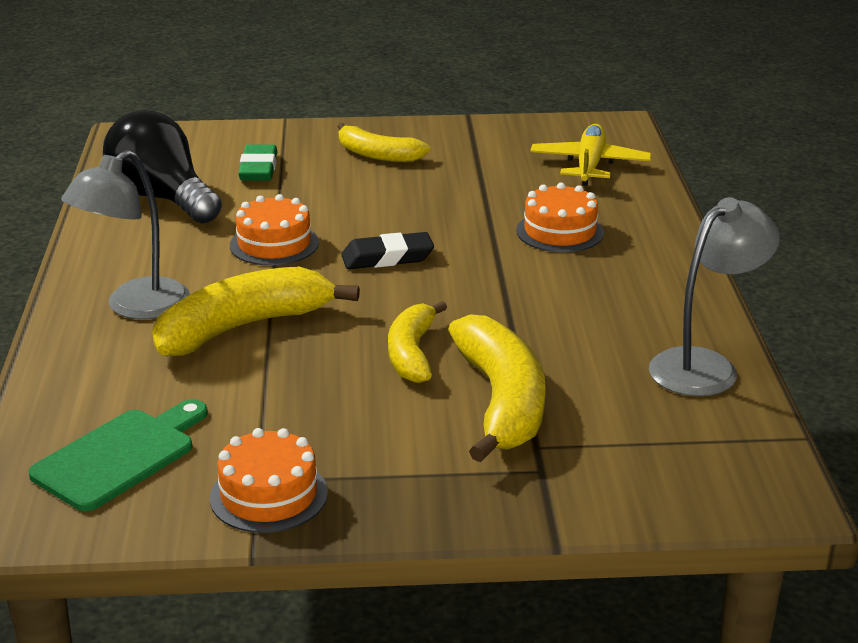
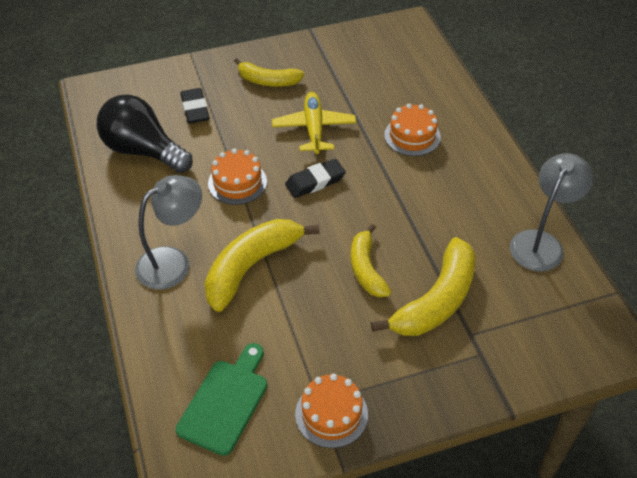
camera: 15 degrees left, 20 degrees up
(135, 307) = (173, 262): grey lamp -> grey lamp turned 150 degrees counterclockwise
(258, 169) = (195, 109): green eraser -> black eraser
(501, 402) = (436, 300): yellow banana -> yellow banana turned 60 degrees clockwise
(589, 165) = (406, 67): yellow plane -> yellow plane (314, 128)

